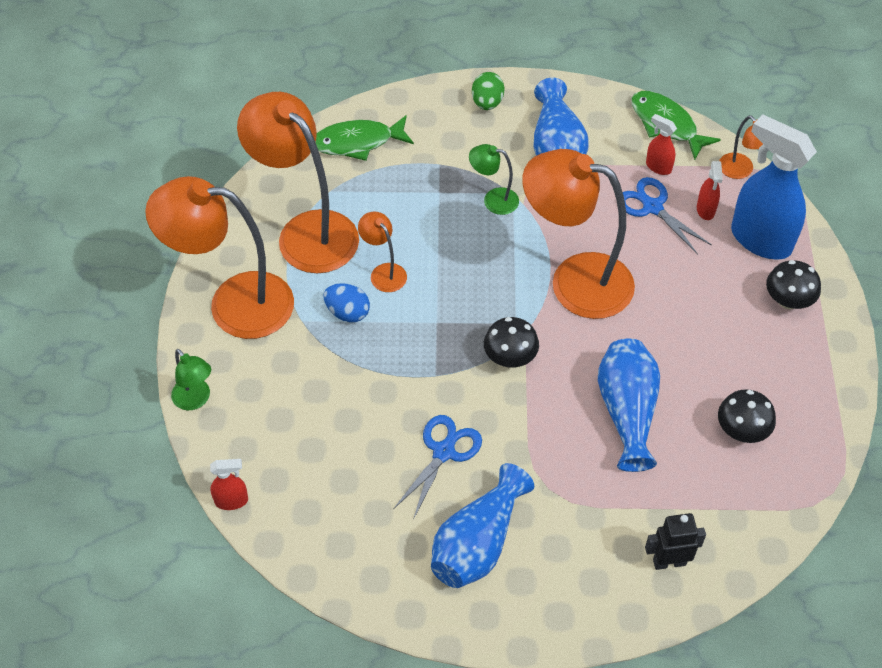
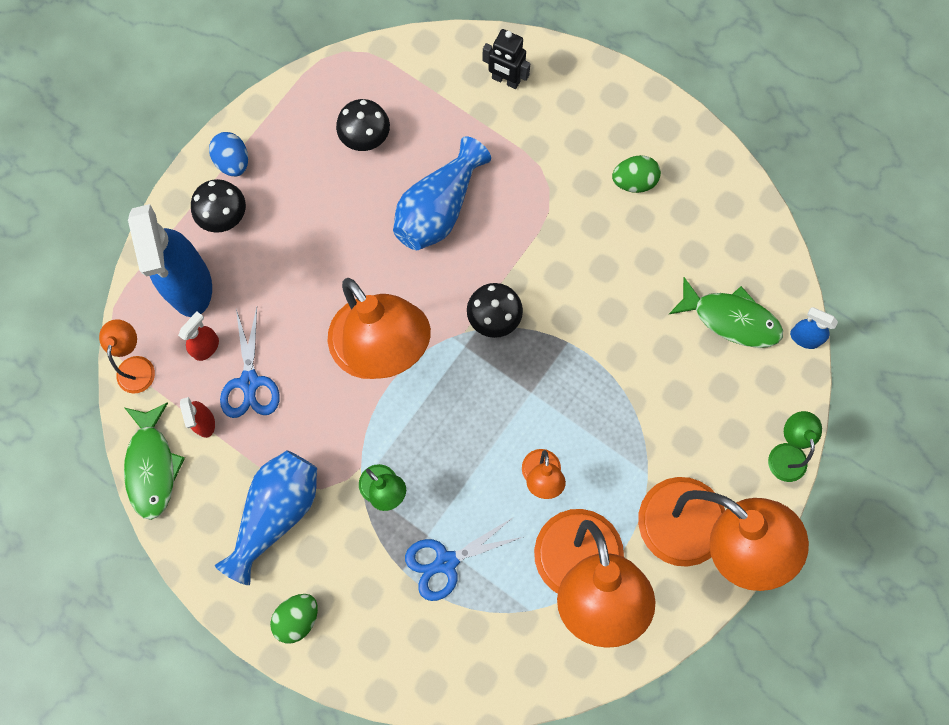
camera: 145 degrees left, 20 degrees up
(232, 501) = (804, 338): red spray bottle -> blue spray bottle
(347, 312) = (601, 455): blue egg -> blue egg (233, 162)
(357, 142) = (462, 656): green fish -> green fish (731, 319)
(443, 452) = (609, 270): blue scissors -> blue scissors (446, 562)
(478, 543) = (634, 181): blue vase -> green egg

